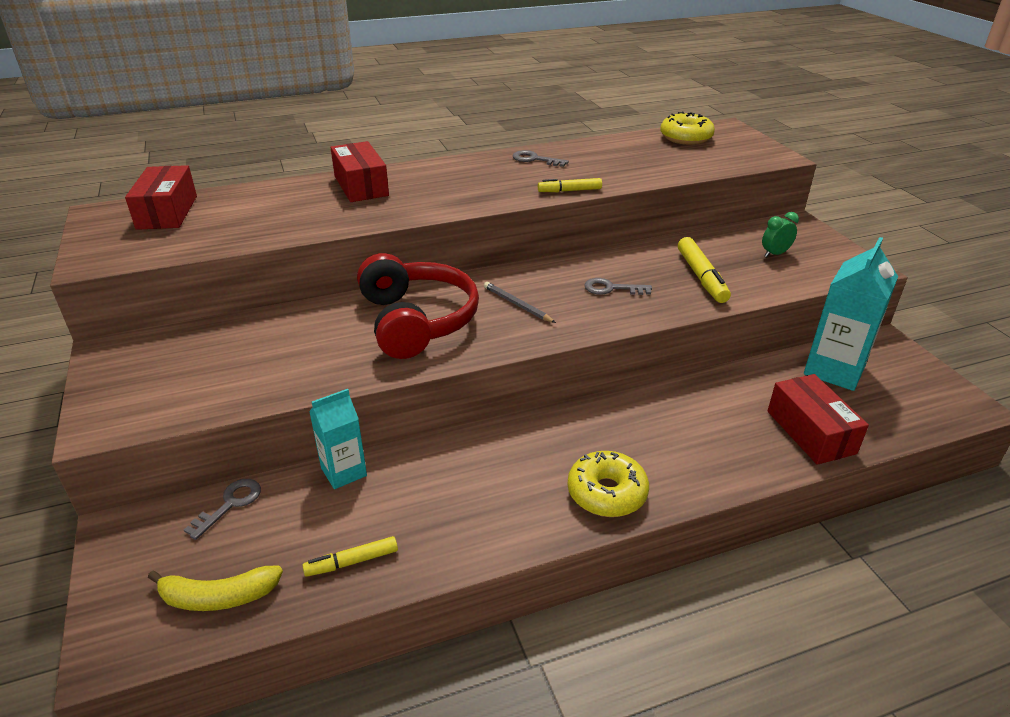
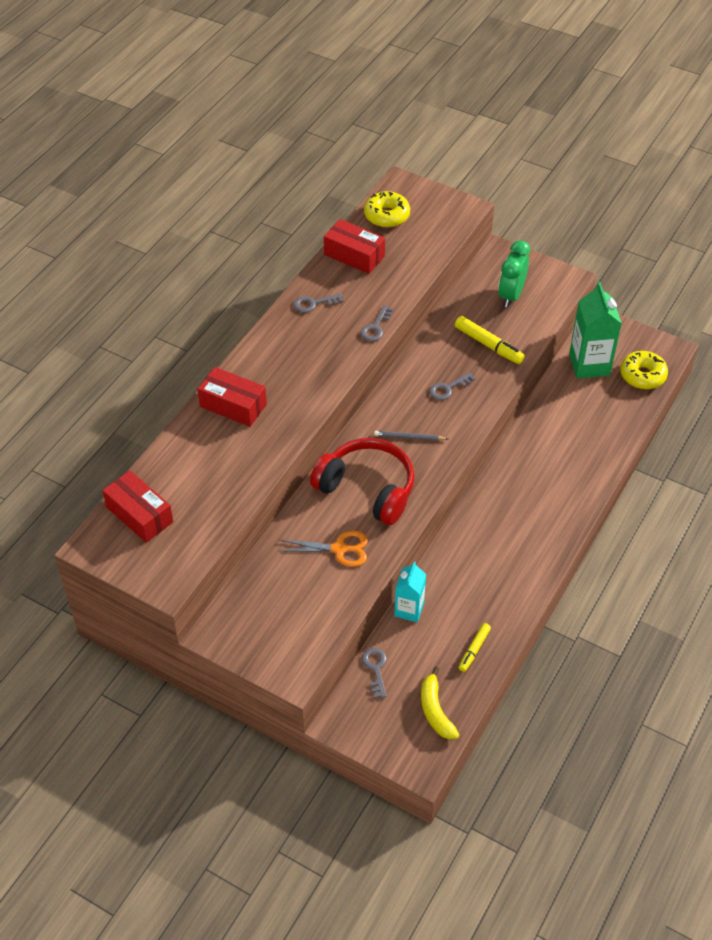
camera: 40 degrees left, 15 degrees up
(218, 597) = (435, 710): yellow banana -> yellow banana turned 120 degrees clockwise
(316, 351) = (339, 549): none -> orange scissors
(569, 191) = (375, 327): yellow marker -> grey key
(606, 493) = (549, 528): yellow donut -> yellow donut (642, 375)
(775, 254) = (511, 295): green clock -> green clock, size x1.76
(810, 432) = (610, 421): red box -> red box (354, 255)
(834, 370) = (589, 364): turquoise carton -> green carton

